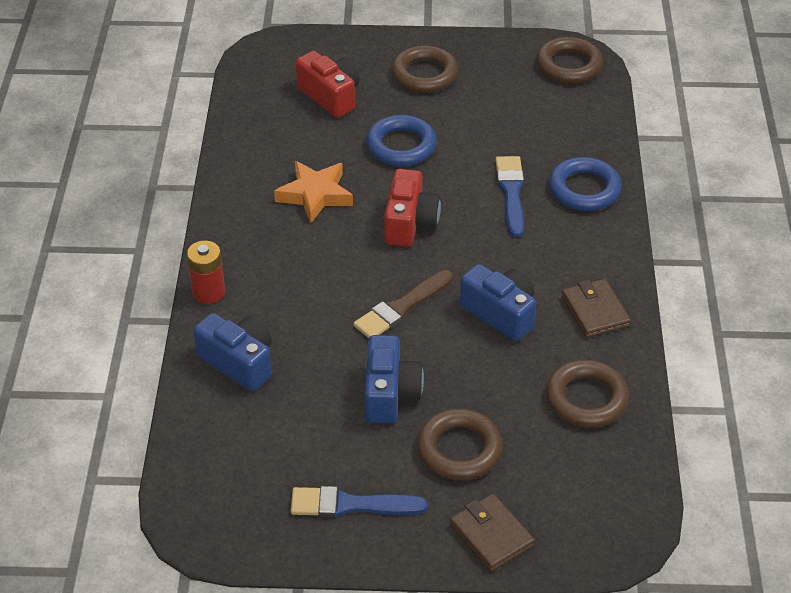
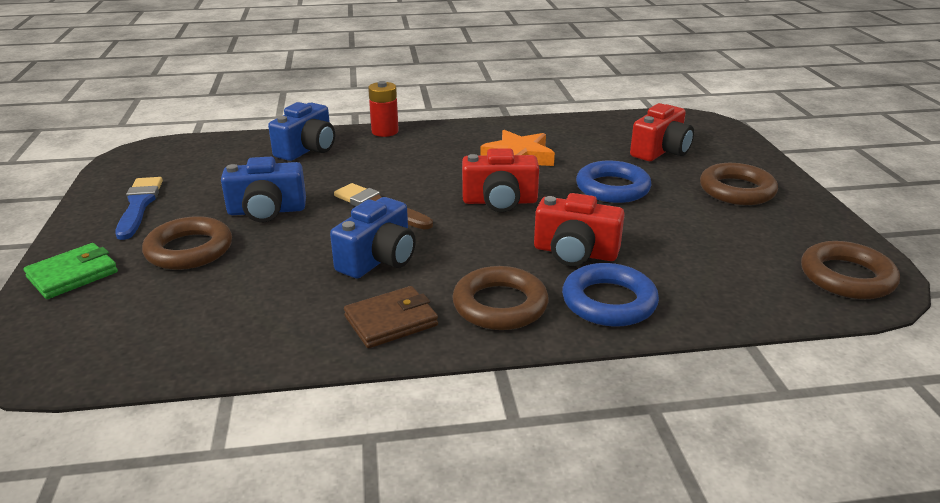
camera: 80 degrees right, 15 degrees down
(491, 535) = (72, 275): brown wallet -> green wallet
(511, 192) = (575, 253): blue brush -> red camera
(586, 398) = (247, 322): brown ring -> brown ring (500, 305)

